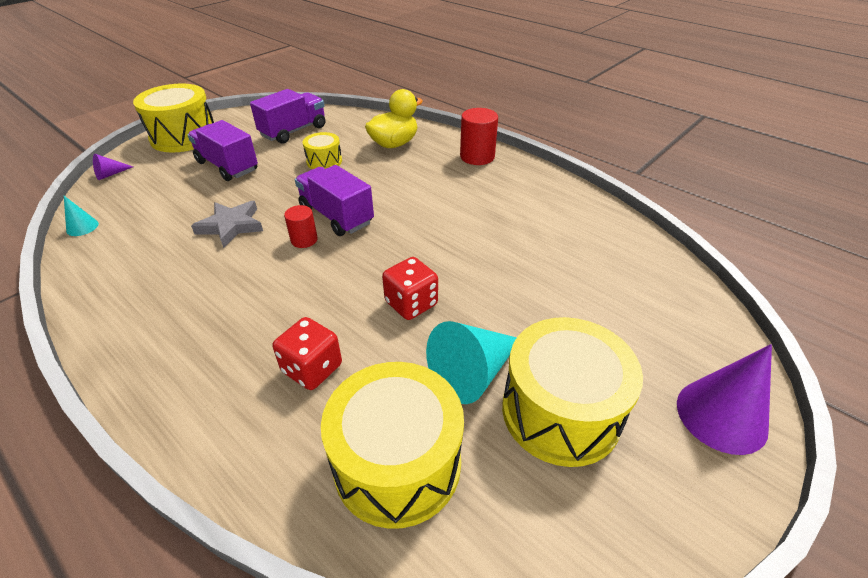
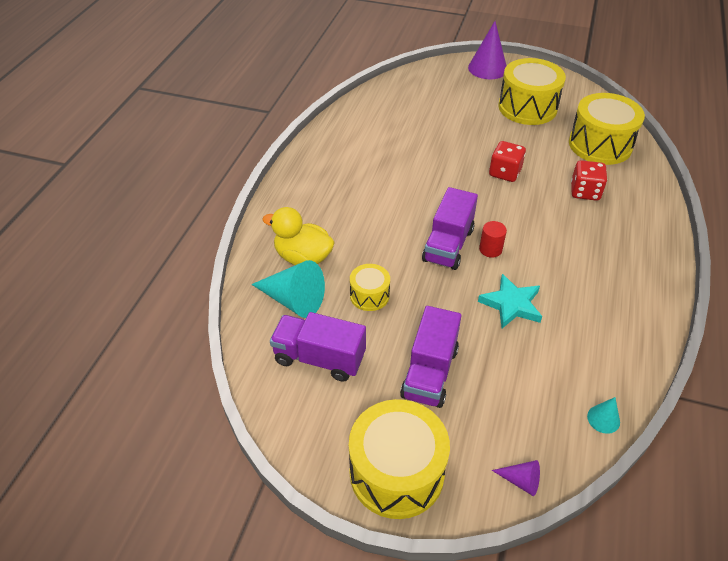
camera: 115 degrees left, 5 degrees up
(231, 226) = (511, 304): grey star -> turquoise star
(473, 373) = (531, 137): turquoise cone -> turquoise cone (293, 300)
(477, 157) = (297, 194): red cylinder -> none

